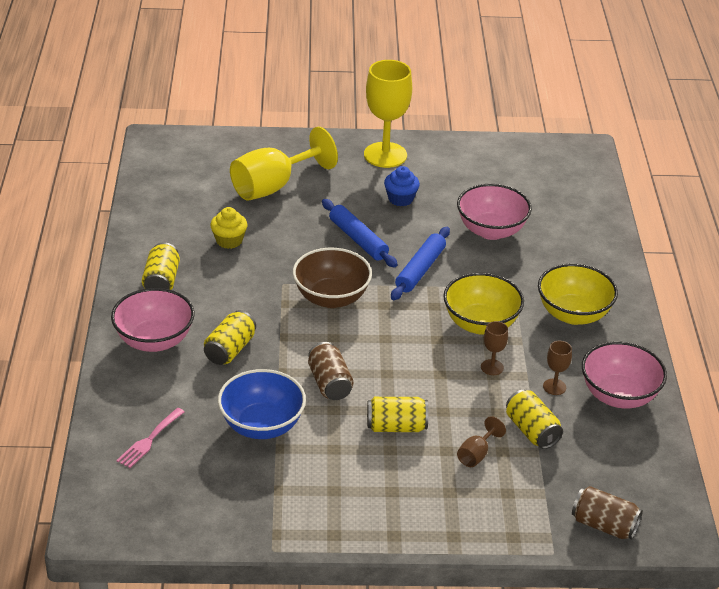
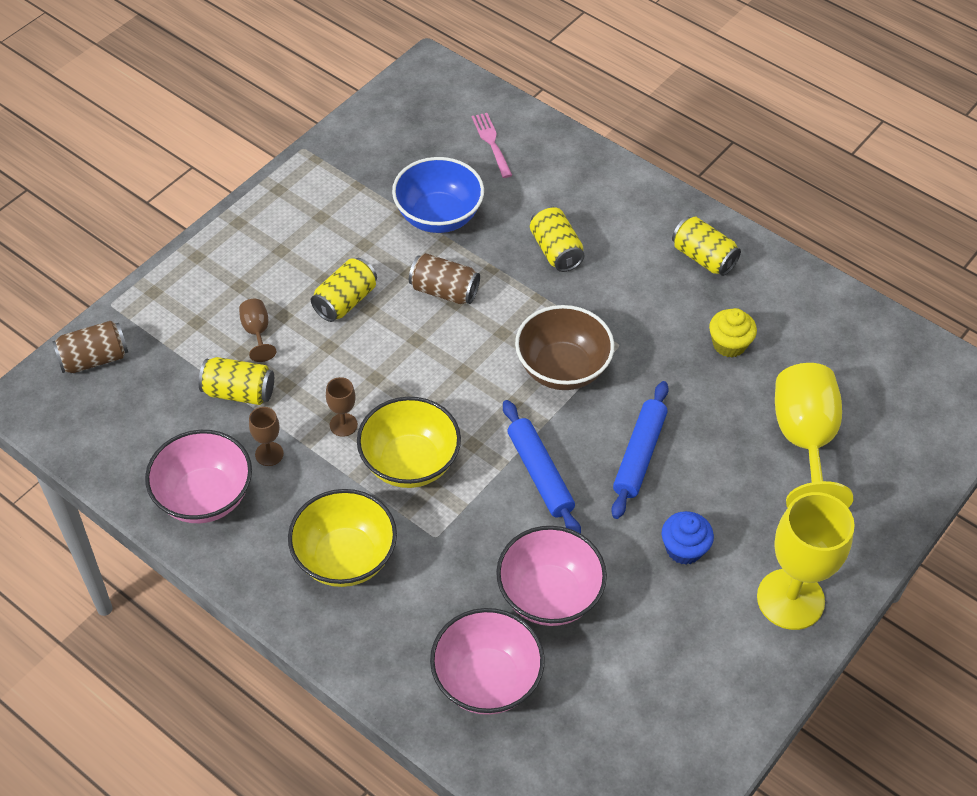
camera: 130 degrees right, 15 degrees up
(154, 340) = (617, 208): pink bowl -> pink bowl (486, 680)
(358, 239) = (639, 455): blue rolling pin -> blue rolling pin turned 75 degrees counterclockwise

